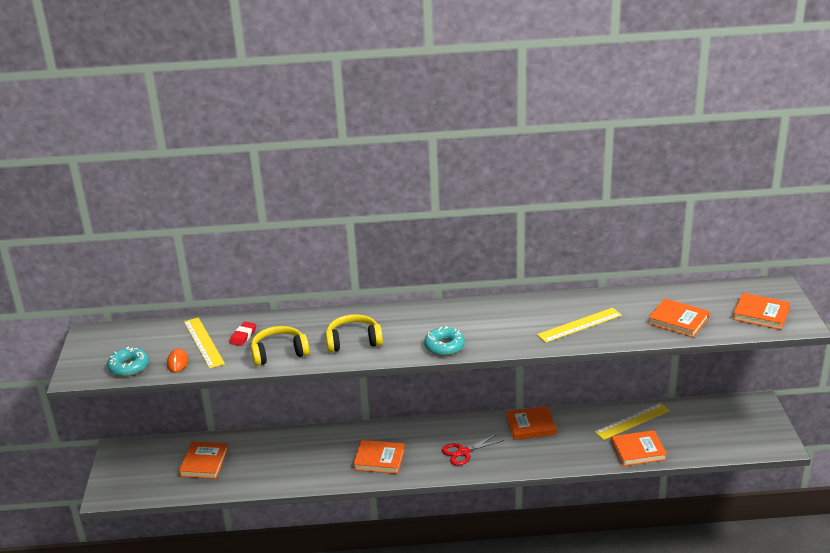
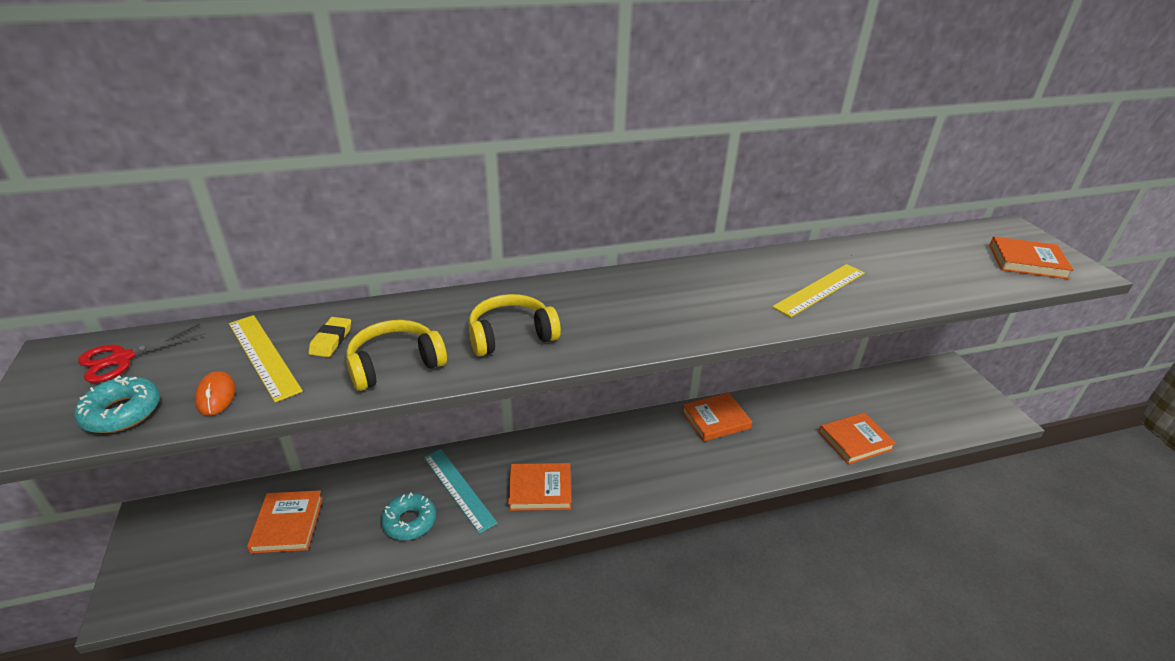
camera: 15 degrees left, 5 degrees up
(243, 336) = (331, 340): red eraser -> yellow eraser
(322, 453) = (459, 489): none -> turquoise ruler
(444, 346) = (651, 333): turquoise donut -> turquoise donut (409, 521)
(463, 452) = (647, 466): red scissors -> red scissors (122, 359)
(632, 421) = (829, 402): yellow ruler -> none
(678, 321) = (938, 276): orange book -> none

